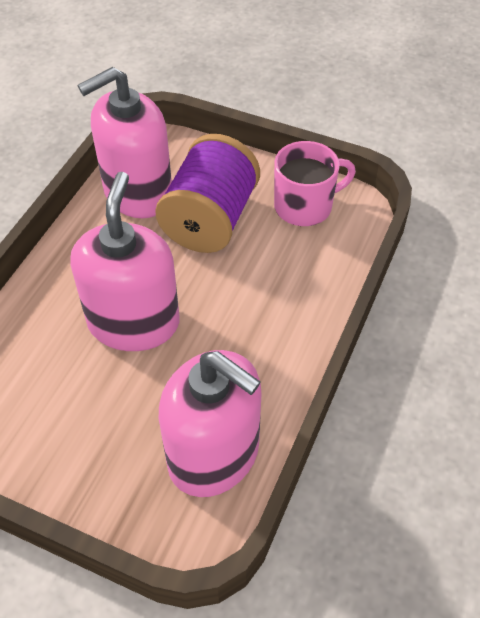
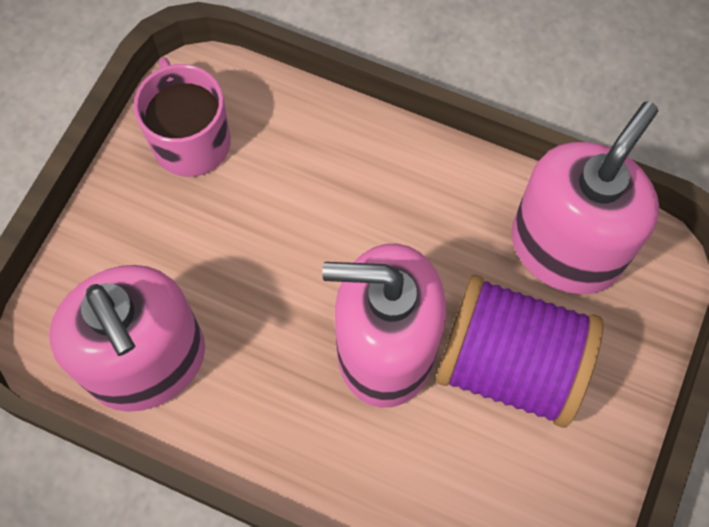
camera: 90 degrees left, 15 degrees up
(210, 219) = (208, 260): purple spool -> purple spool (509, 365)

